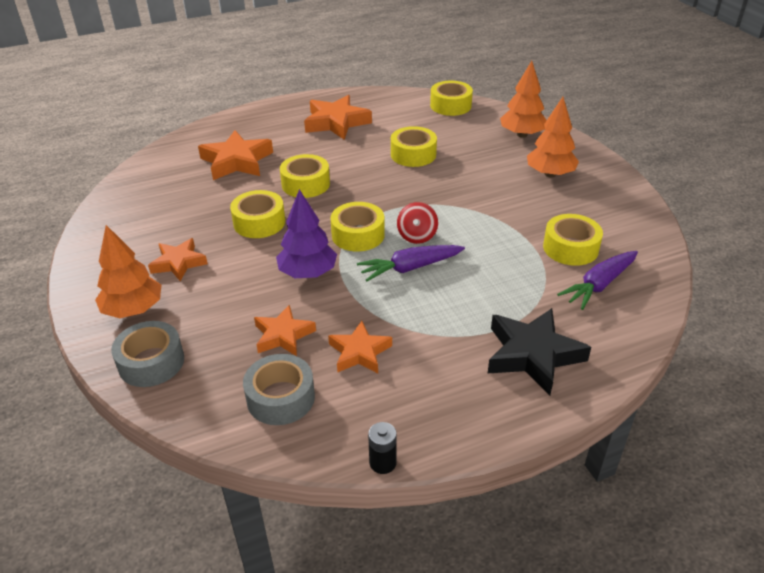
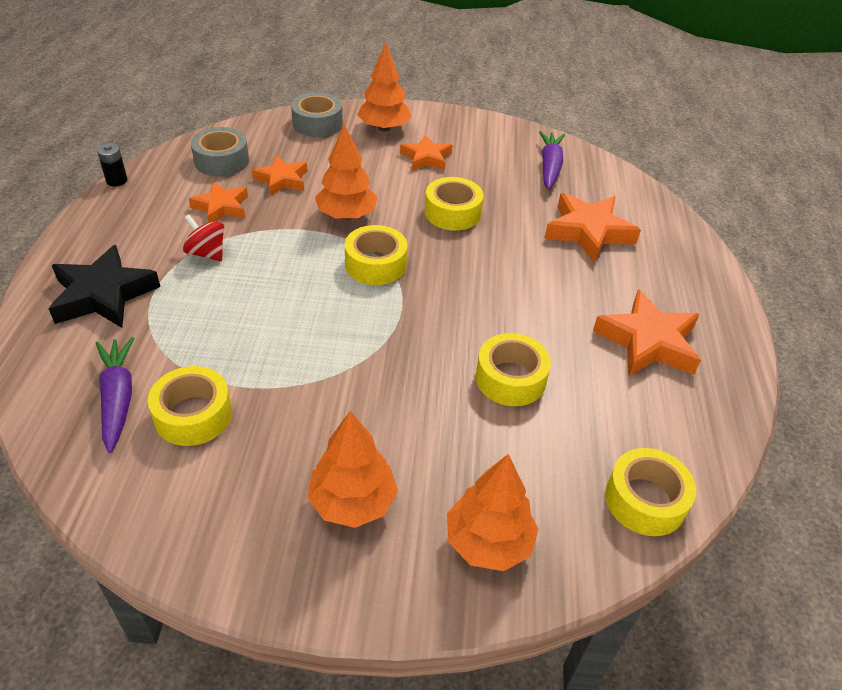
camera: 115 degrees right, 5 degrees up
(305, 184) = (503, 263): yellow tape -> none
(307, 273) = (346, 215): purple tree -> orange tree
(410, 268) = (290, 276): purple carrot -> purple carrot (549, 167)
(417, 236) = (335, 303): red spinning top -> red spinning top (207, 253)

